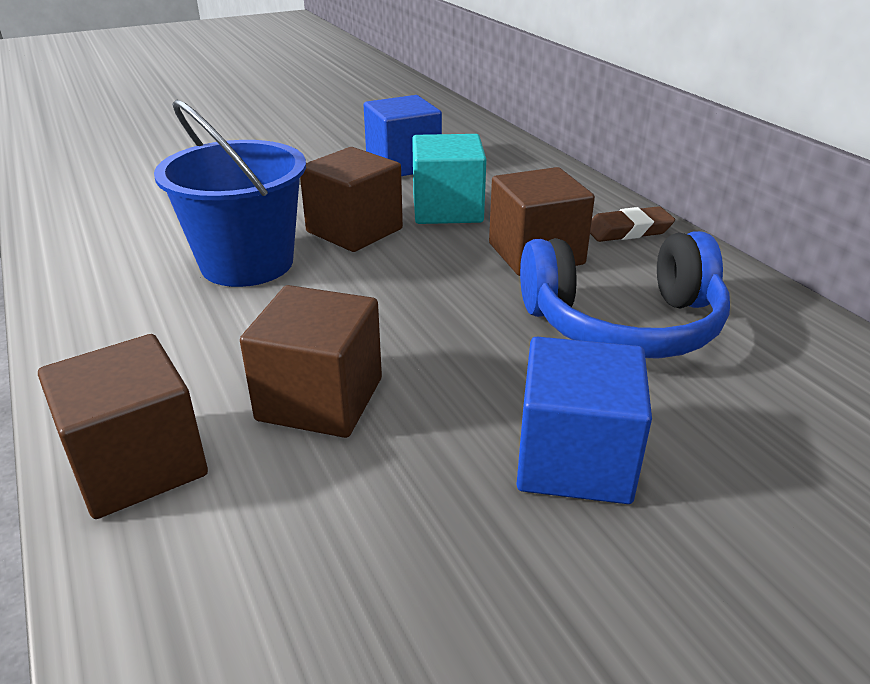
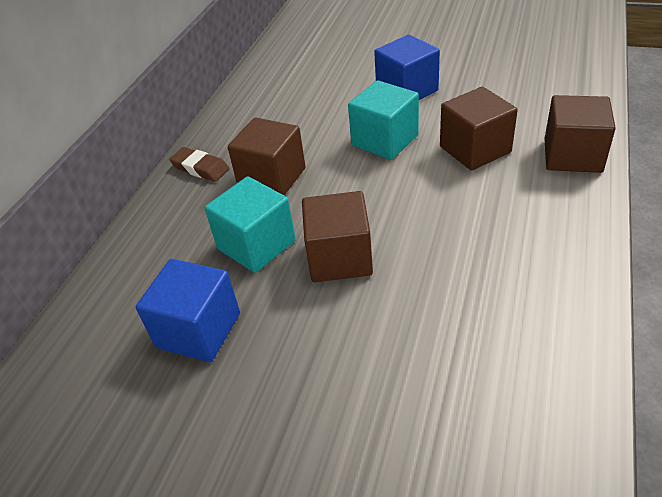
camera: 130 degrees left, 10 degrees up
(247, 263) = (439, 262): blue bucket -> none
(474, 351) = (384, 140): none -> turquoise cube
(623, 324) = (306, 123): blue headphones -> none

